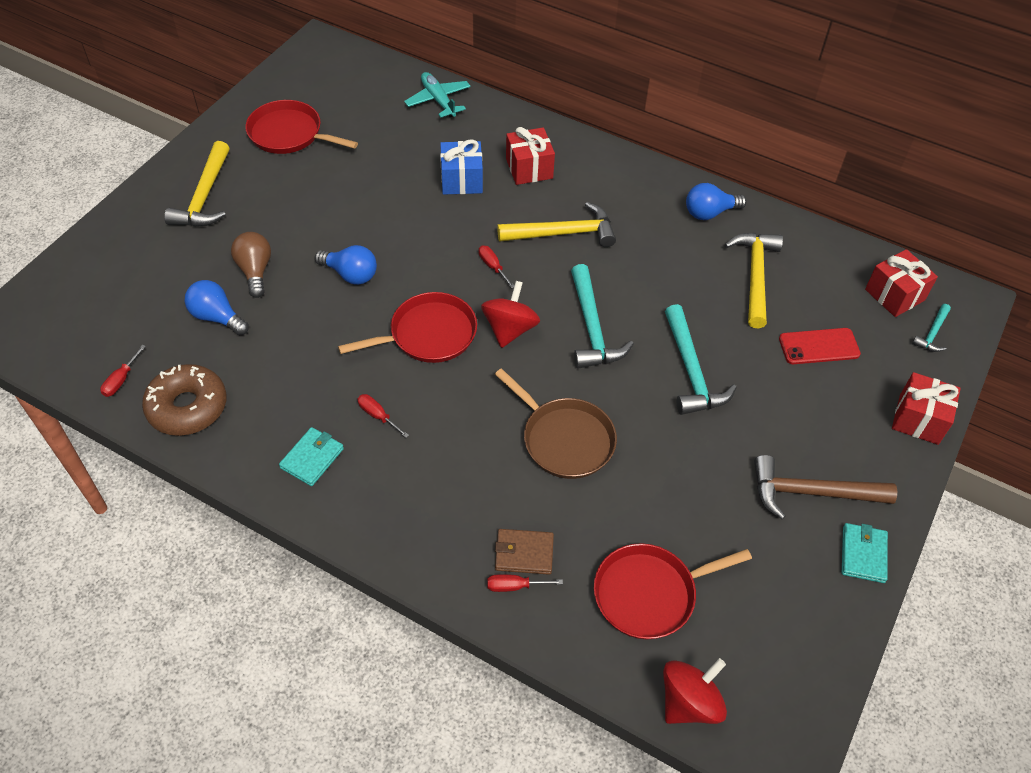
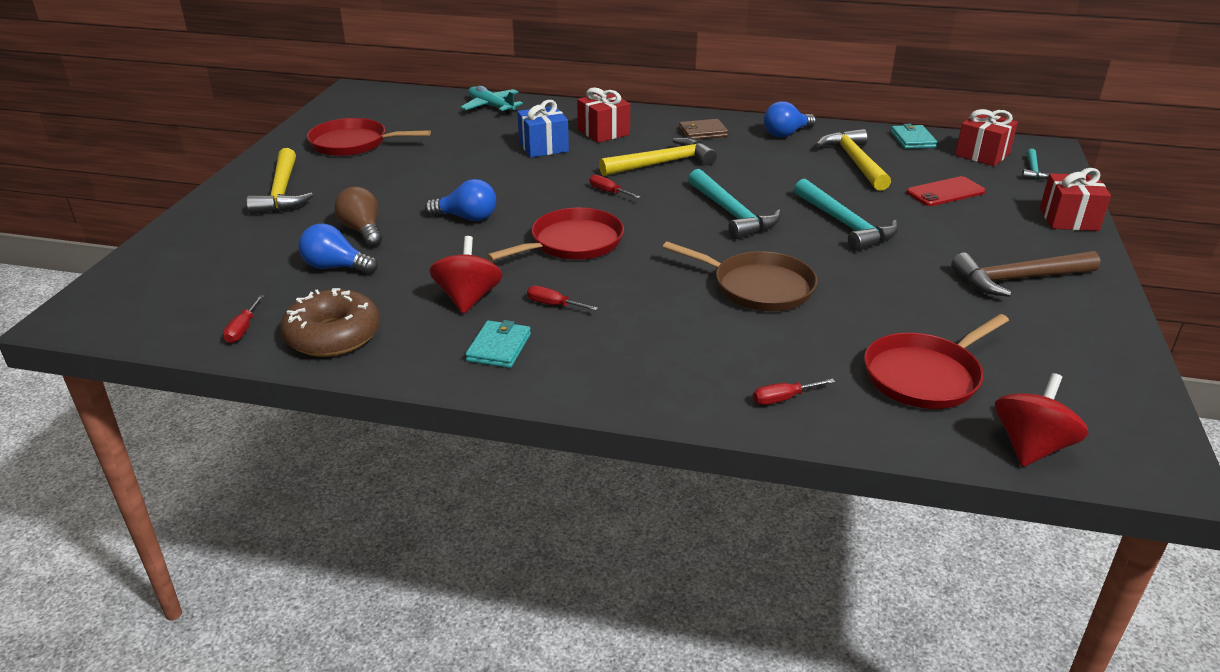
camera: 15 degrees left, 20 degrees down
(510, 329) = (652, 227): red spinning top -> red spinning top (468, 298)
(524, 553) = (775, 372): brown wallet -> brown wallet (702, 132)
(863, 554) = (1100, 309): turquoise wallet -> turquoise wallet (913, 140)

